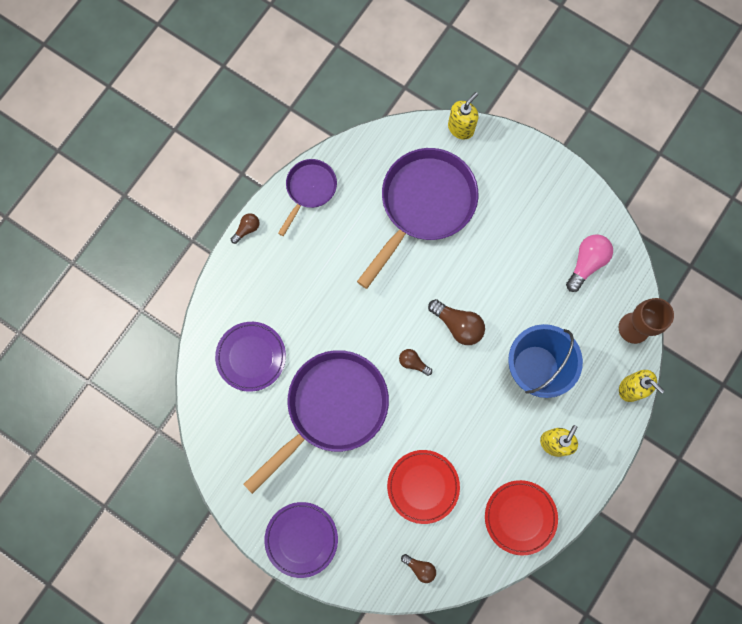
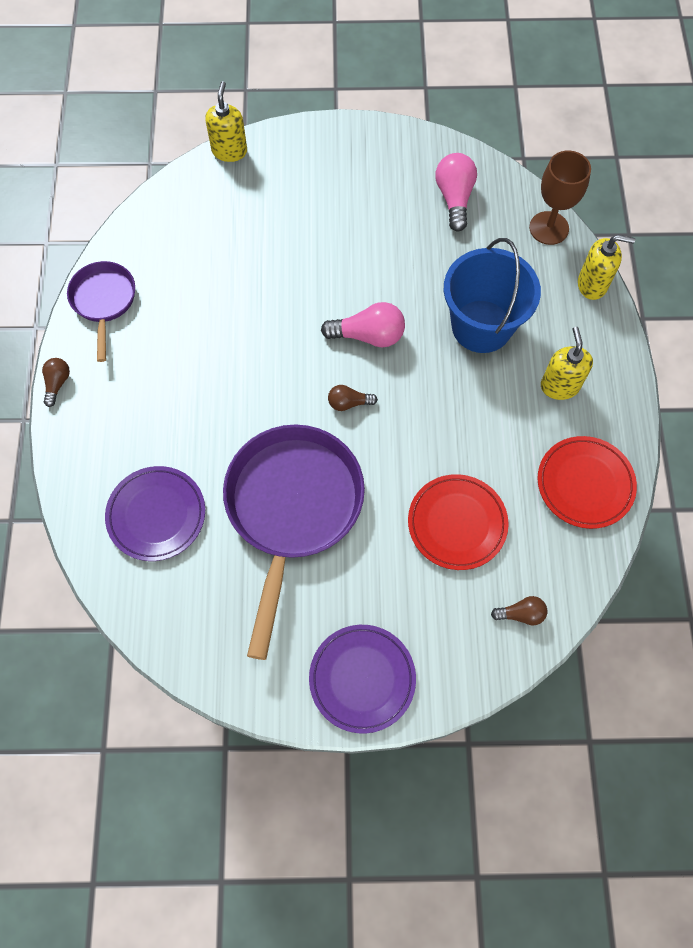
camera: 35 degrees left, 10 degrees down
(423, 205) = (244, 244): purple pan -> none
(458, 325) = (368, 335): brown light bulb -> pink light bulb

